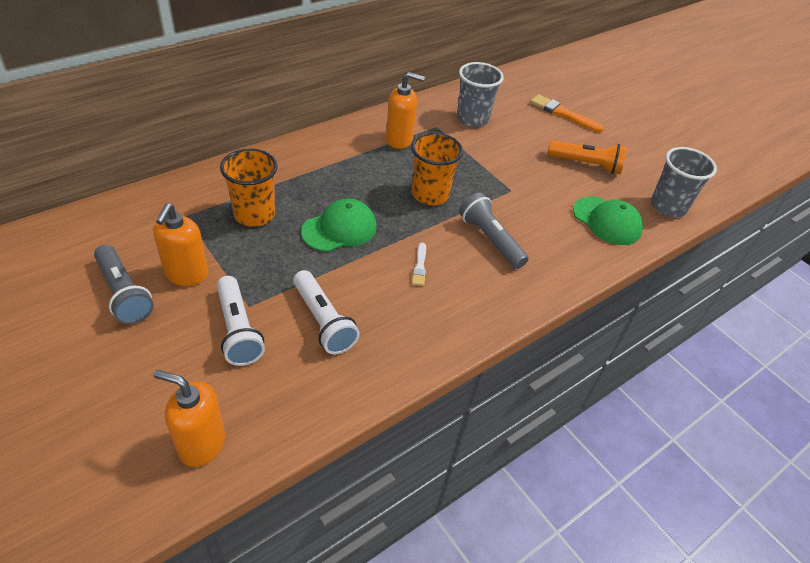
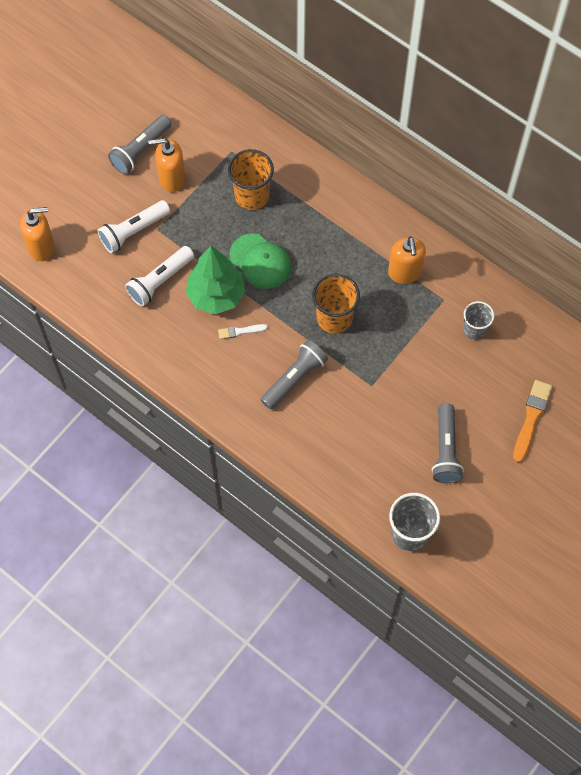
camera: 80 degrees right, 20 degrees up
(201, 444) = (42, 247): orange soap dispenser -> orange soap dispenser turned 75 degrees clockwise
(365, 275) = (216, 295): none -> green tree
(472, 119) = (474, 330): grey cup -> grey cup, size x0.65
(586, 164) = (445, 450): orange flashlight -> grey flashlight
(607, 221) = (362, 476): green cap -> none

